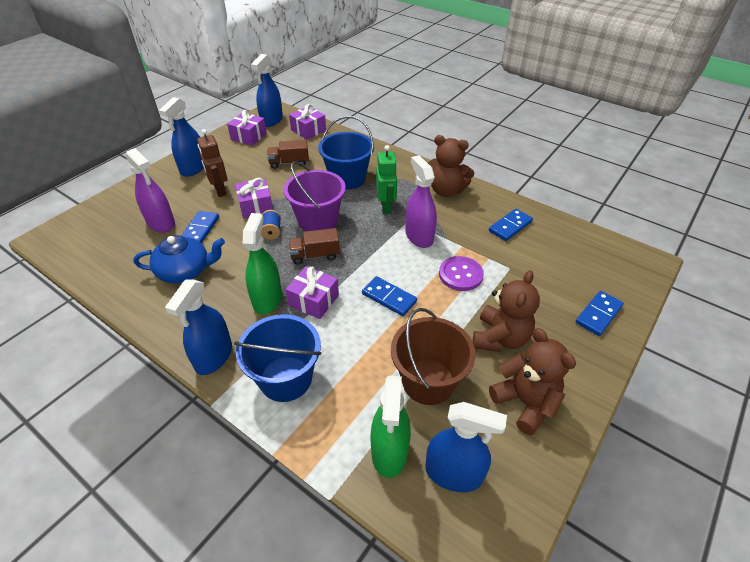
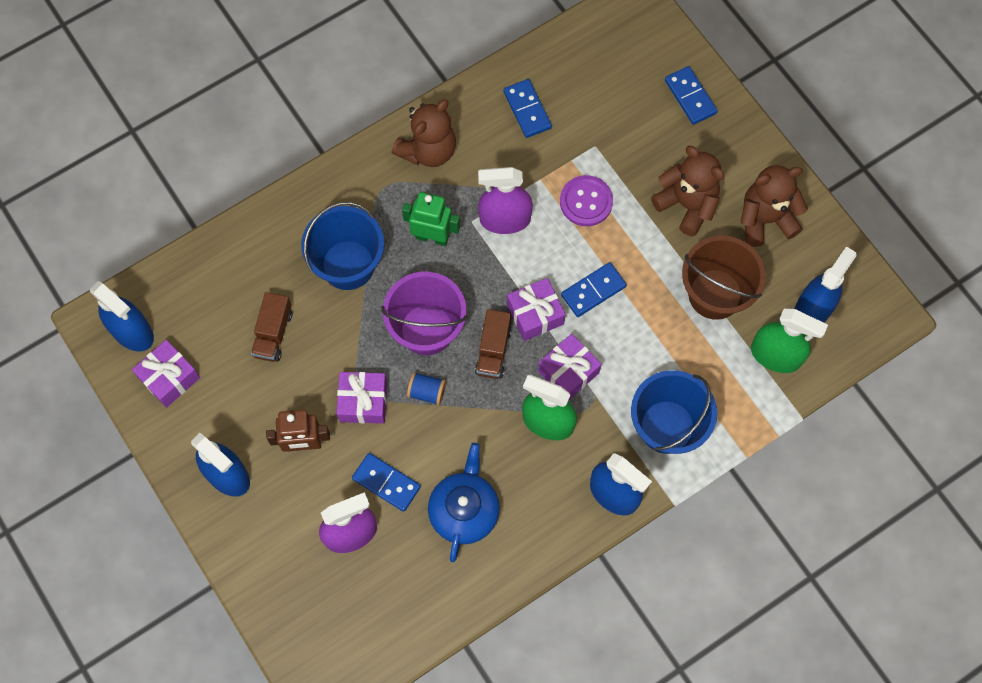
camera: 70 degrees left, 25 degrees up
(308, 130) = (191, 283): purple gift -> purple gift (535, 314)

